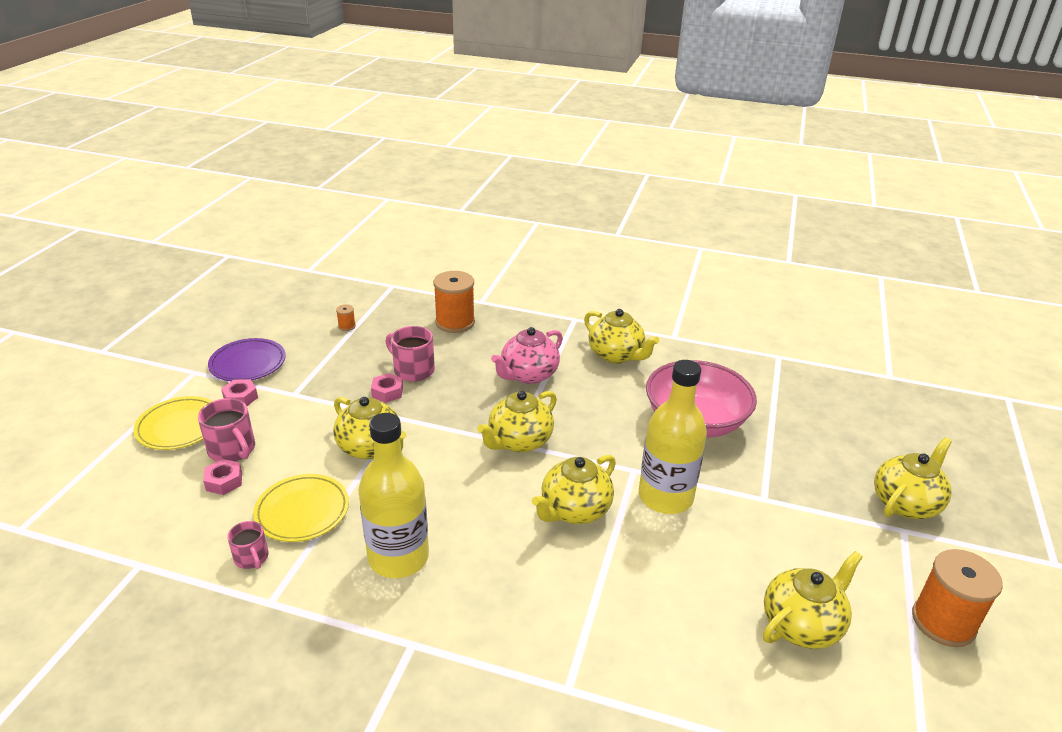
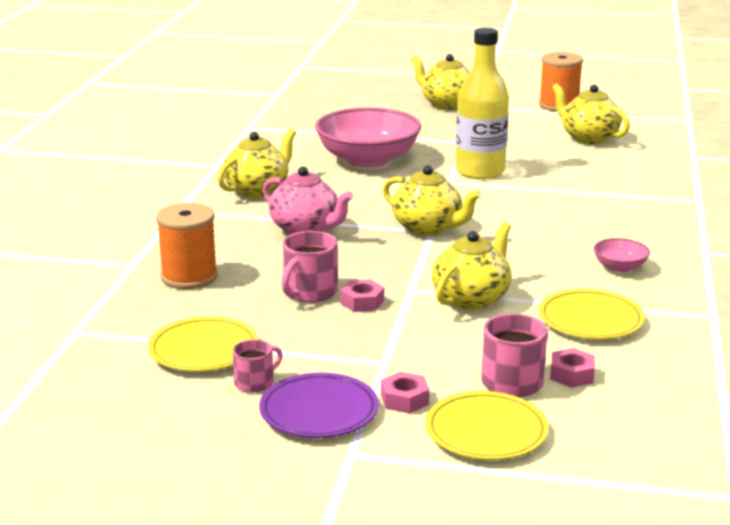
camera: 95 degrees left, 10 degrees down
(251, 558) = (669, 335): pink mug -> pink mug (255, 382)
(347, 326) = (204, 350): orange spool -> yellow plate
(398, 557) = (619, 267): yellow bottle -> pink bowl
(574, 510) = (515, 203): yellow teapot -> none

